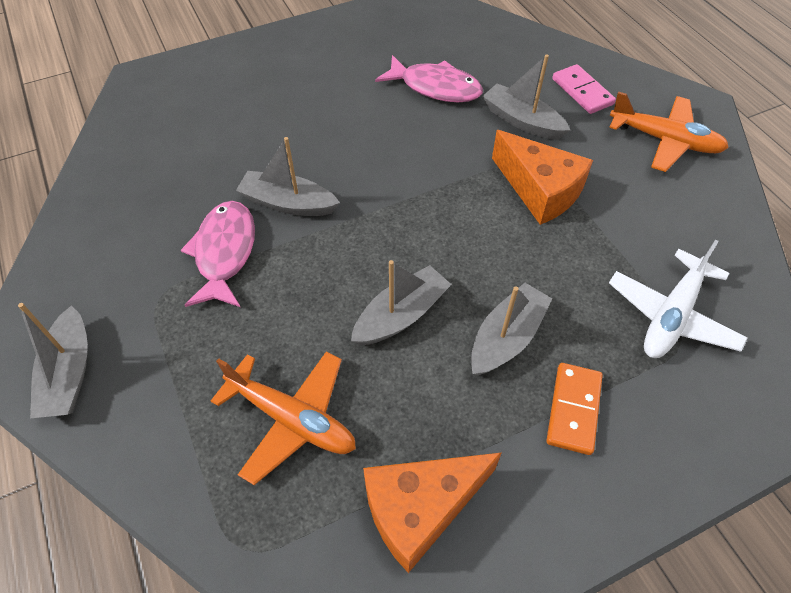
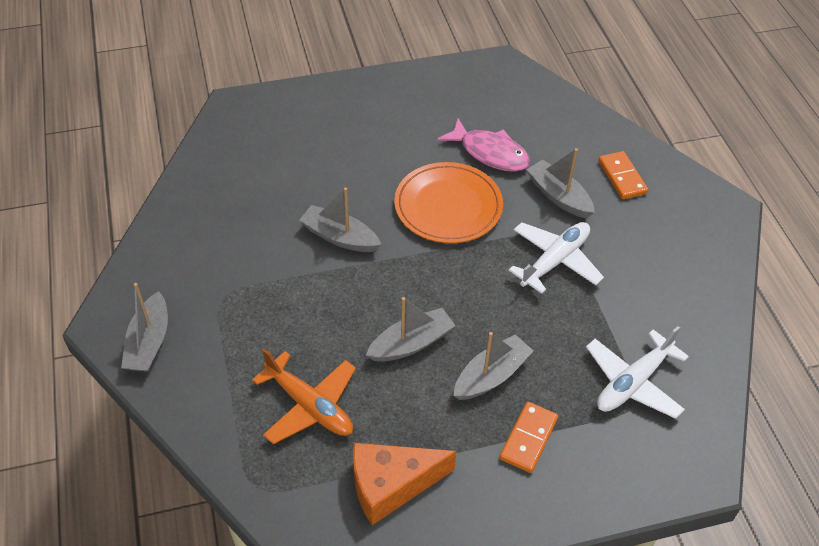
camera: 10 degrees right, 5 degrees down
(225, 253) = (281, 270): pink fish -> none
(404, 150) = (448, 206): none -> orange plate
(539, 190) = (555, 261): orange cheese -> white plane
(582, 91) = (622, 177): pink domino -> orange domino
(665, 141) = (681, 234): orange plane -> none

